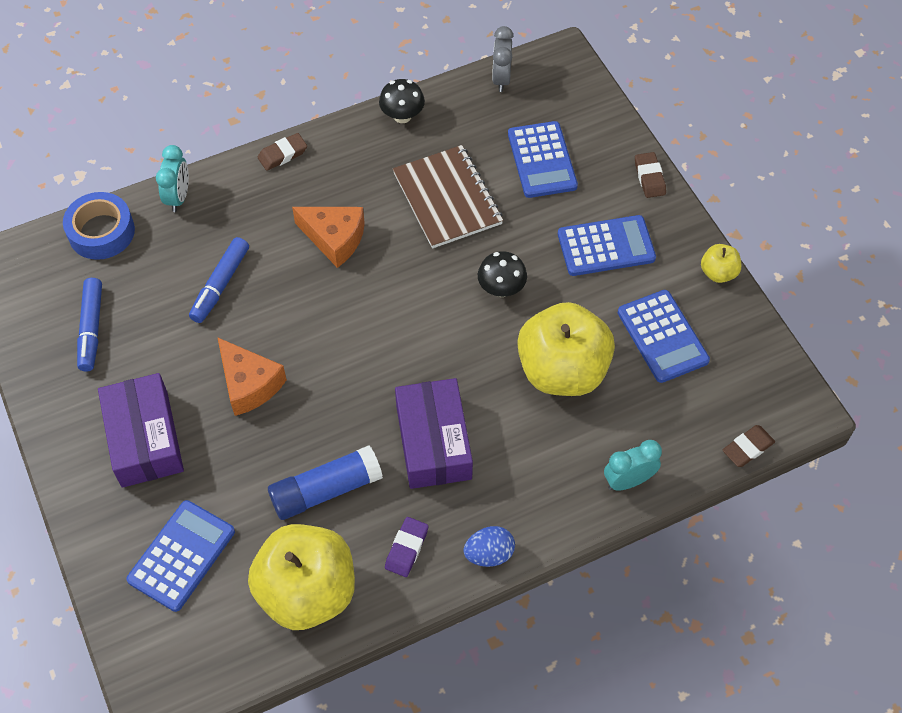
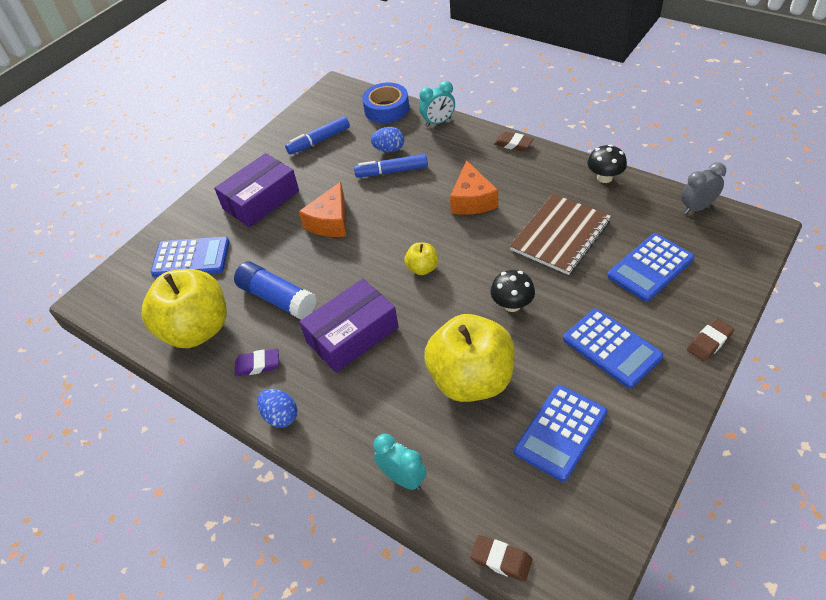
camera: 65 degrees right, 10 degrees down
(180, 268) = (389, 149): none -> blue egg
(718, 273) = (664, 442): yellow apple -> yellow apple (422, 268)

